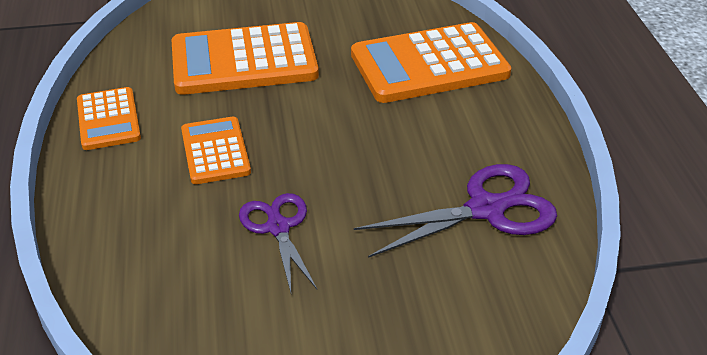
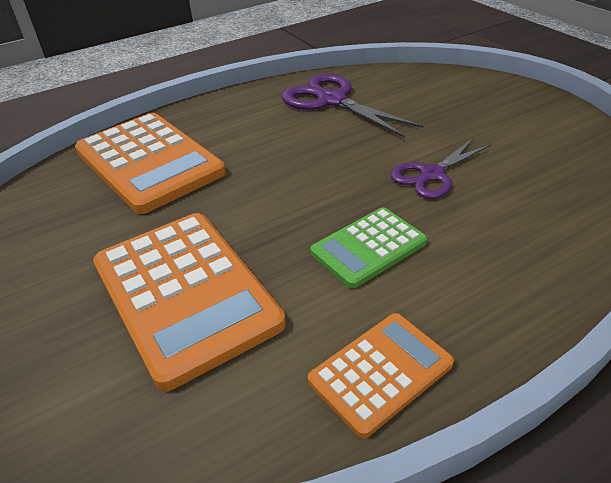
camera: 110 degrees left, 0 degrees up
(215, 151) = (368, 247): orange calculator -> green calculator

